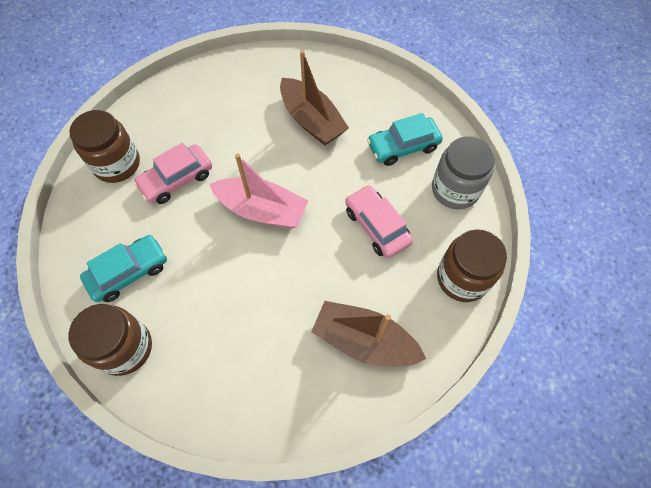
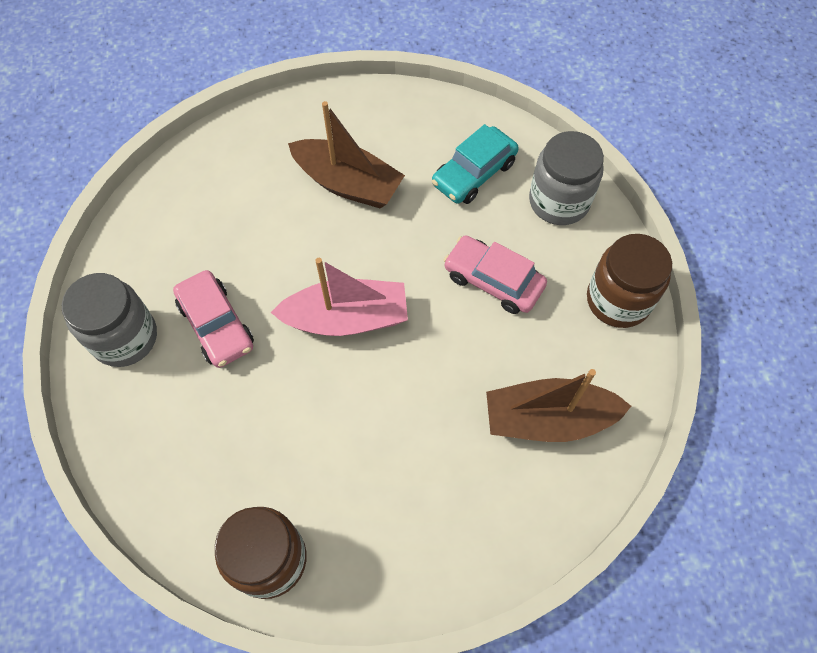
camera: 25 degrees left, 0 degrees up
(117, 164) = (125, 337): brown jar -> grey jar
(129, 272) = (220, 466): turquoise car -> none
(176, 179) = (216, 325): pink car -> pink car turned 60 degrees counterclockwise

